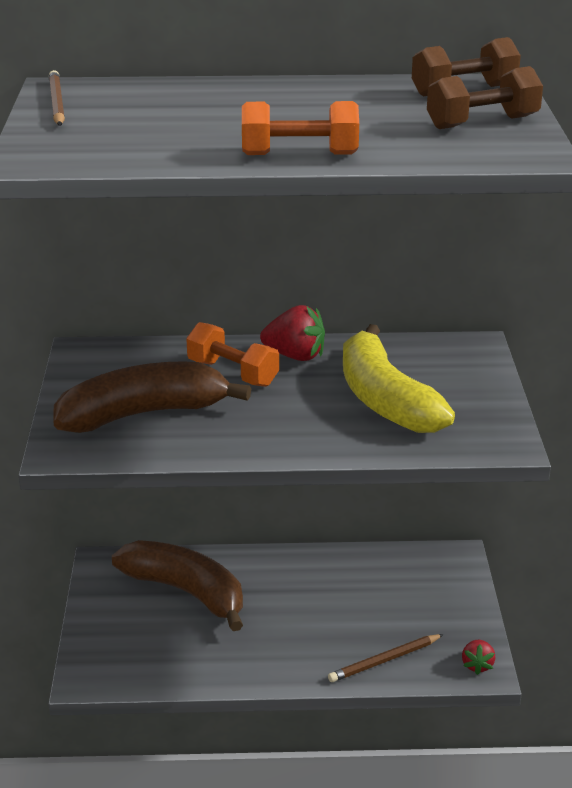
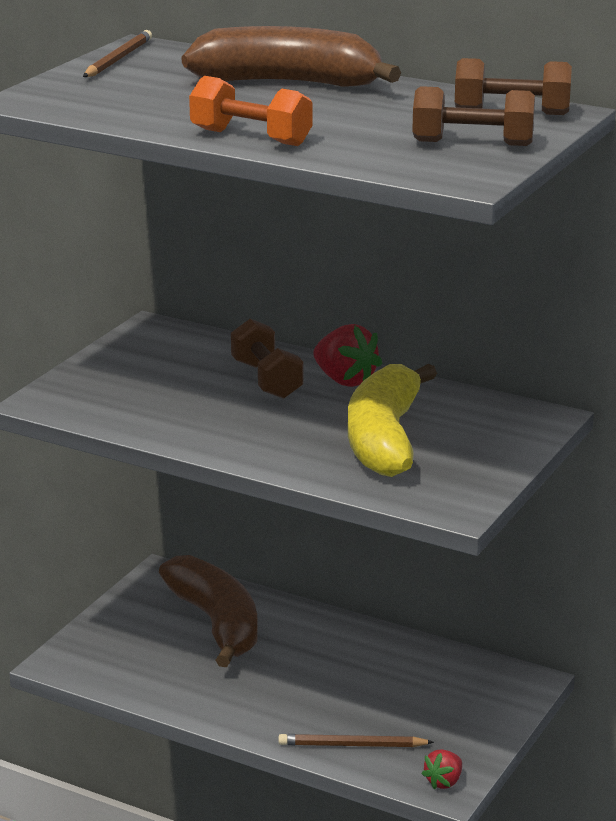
camera: 30 degrees right, 5 degrees down
(144, 414) = (145, 392): brown banana -> brown banana (289, 83)
(233, 373) = (266, 380): orange dumbbell -> brown dumbbell

